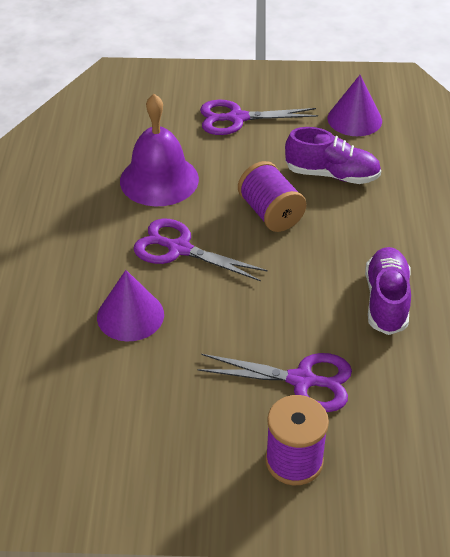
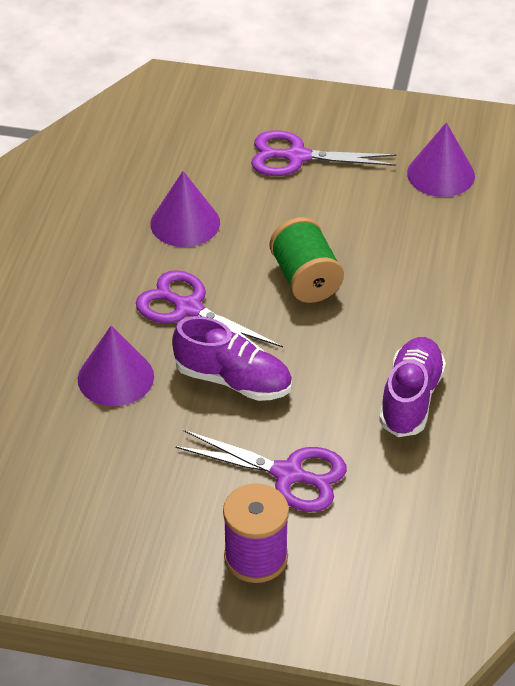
camera: 10 degrees right, 0 degrees up
(159, 180) = (185, 223): purple bell -> purple cone
(270, 213) = (305, 279): purple spool -> green spool
(332, 175) = (392, 241): purple shoe -> purple shoe (233, 380)

